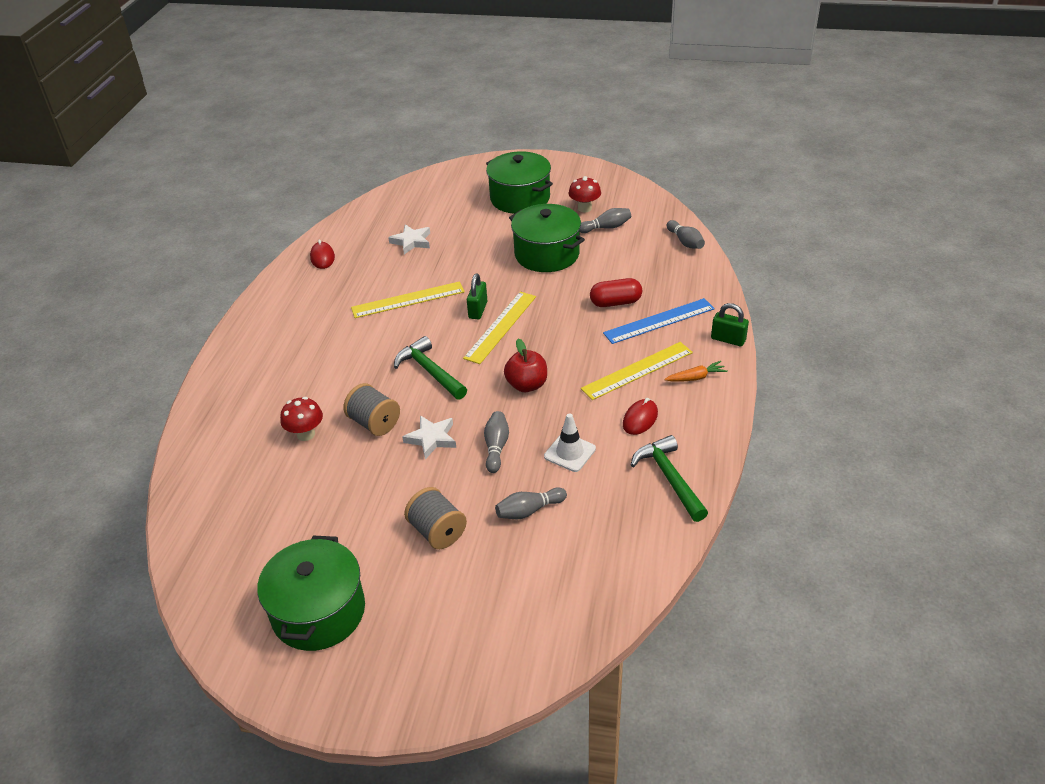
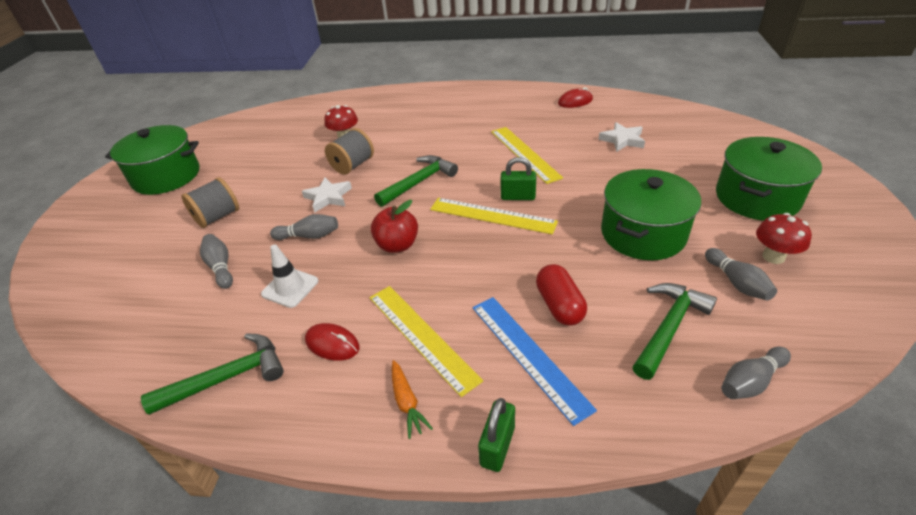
camera: 85 degrees right, 0 degrees up
(641, 261) = (668, 327): none -> green hammer

